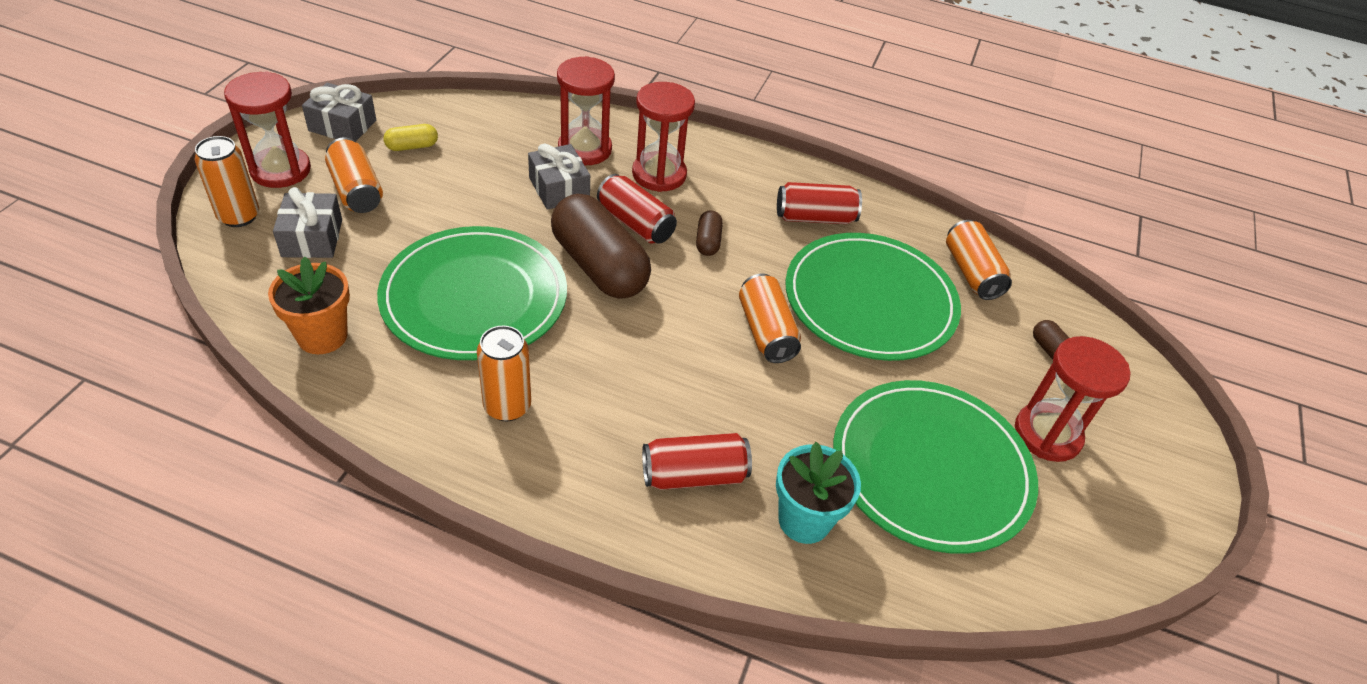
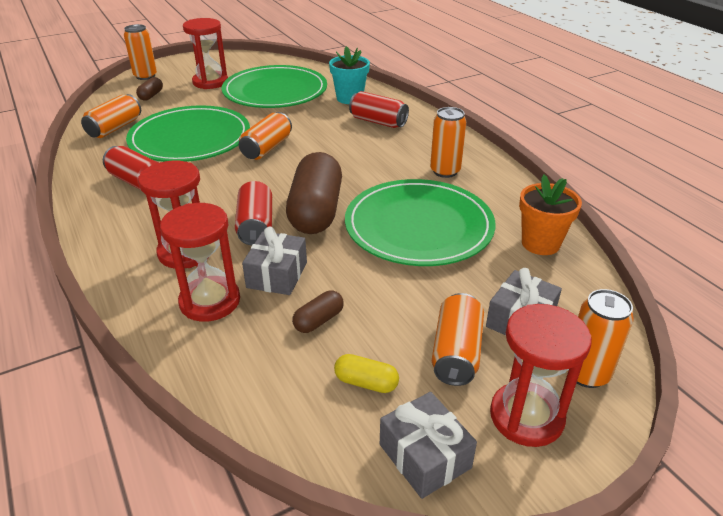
camera: 135 degrees left, 10 degrees down
(708, 242) = (226, 197): brown capsule -> brown capsule (318, 320)
(1144, 393) = (145, 76): none -> orange can

